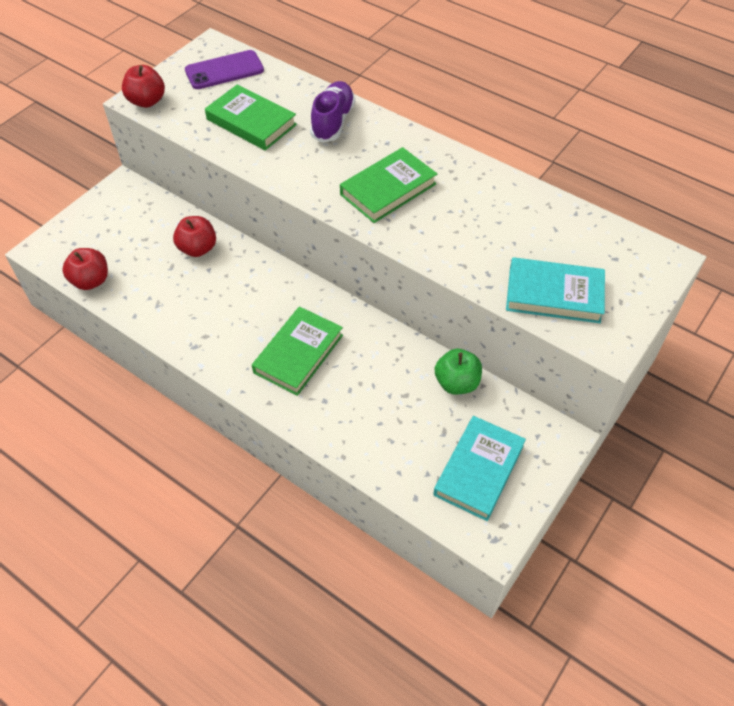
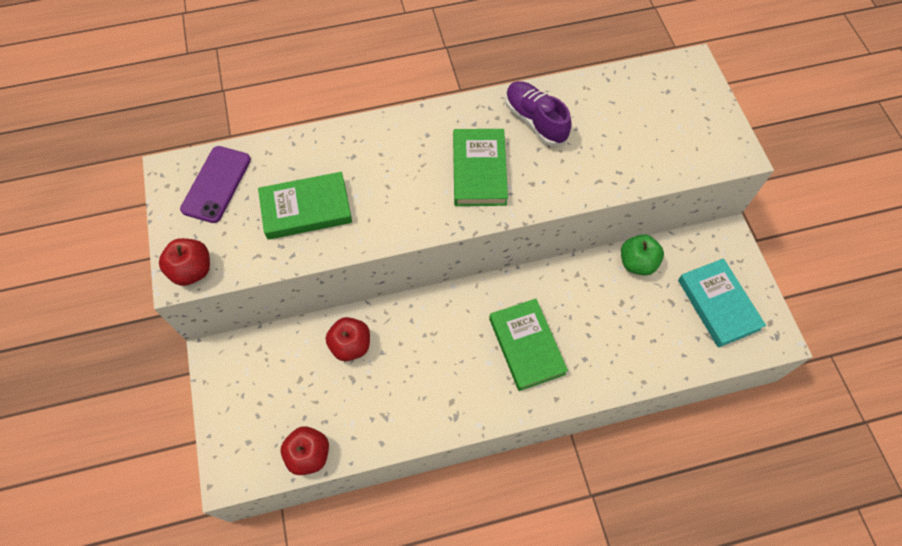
camera: 50 degrees left, 10 degrees up
(333, 122) = (366, 152): purple shoe -> purple shoe (535, 120)
(554, 295) = (671, 149): turquoise book -> none

